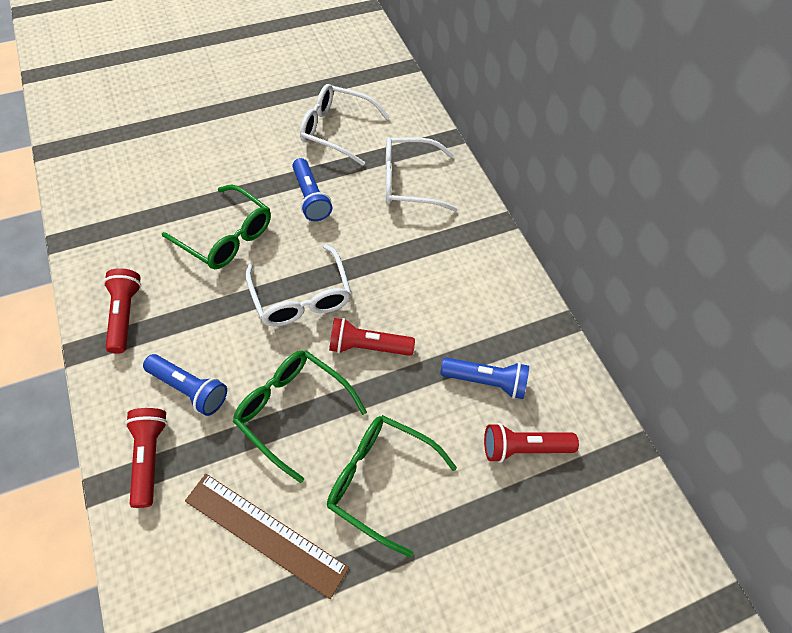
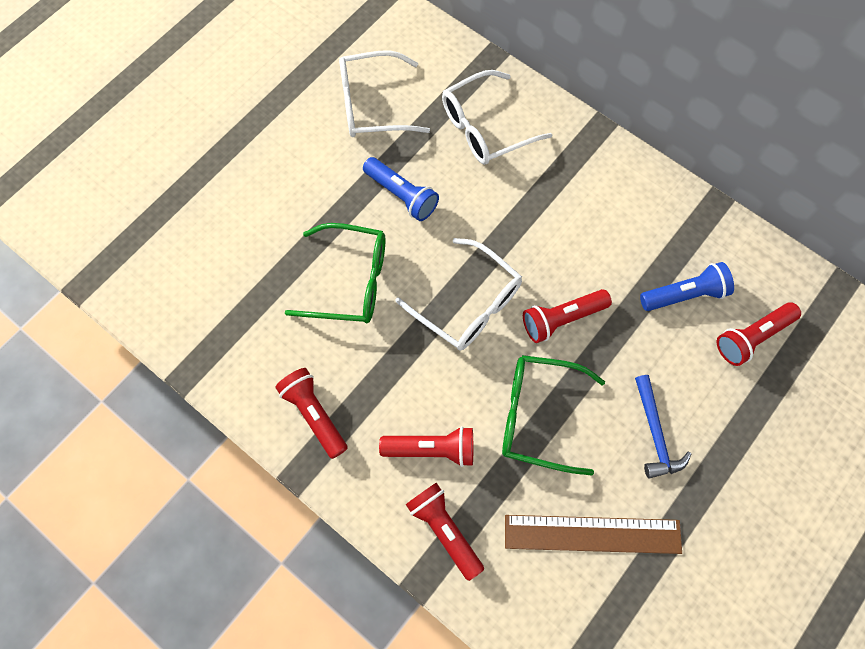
camera: 25 degrees left, 10 degrees up
(190, 389) = (432, 449): blue flashlight -> red flashlight
(380, 480) = (655, 434): green glasses -> blue hammer

